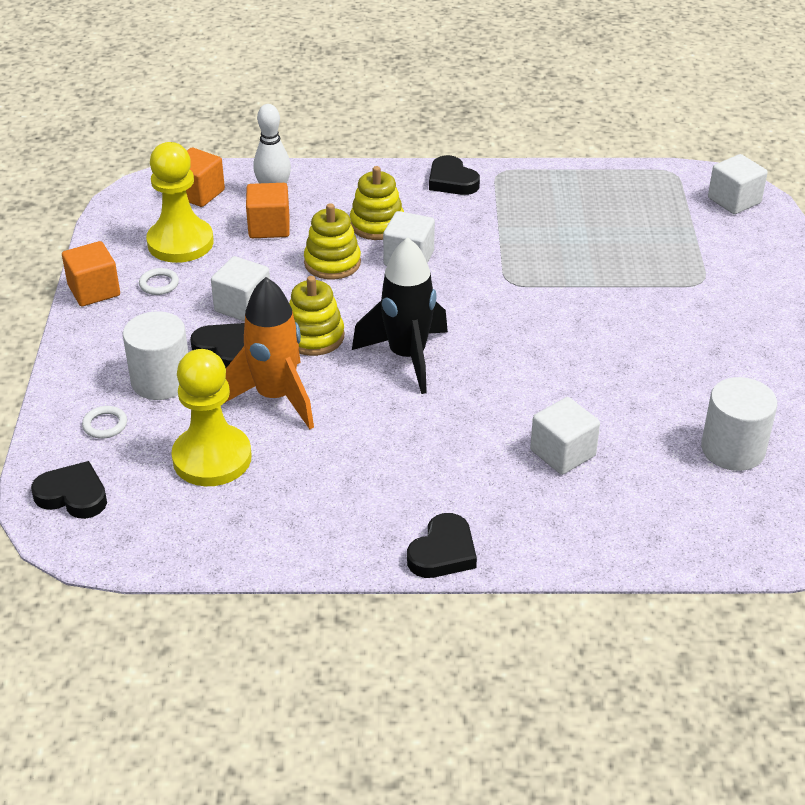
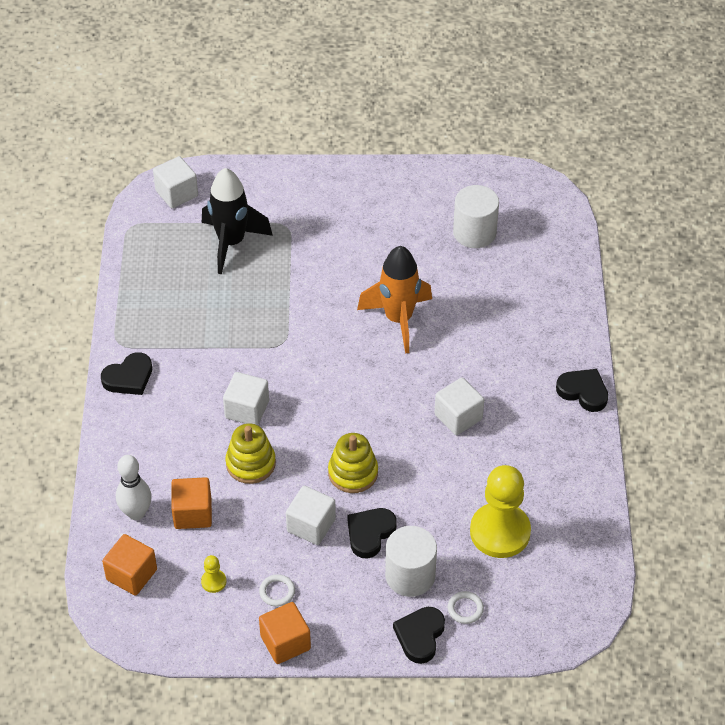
camera: 90 degrees left, 10 degrees up
(73, 495) = (546, 619): black heart -> black heart (420, 636)
(180, 243) = (213, 581): yellow pawn -> yellow pawn, size x0.41
(275, 397) = (429, 495): orange rocket -> orange rocket (398, 319)
(377, 224) = (194, 432): yellow stacking toy -> none
(407, 357) = (378, 411): black rocket -> black rocket (231, 243)
(562, 453) = (483, 322): white cube -> white cube (458, 417)

